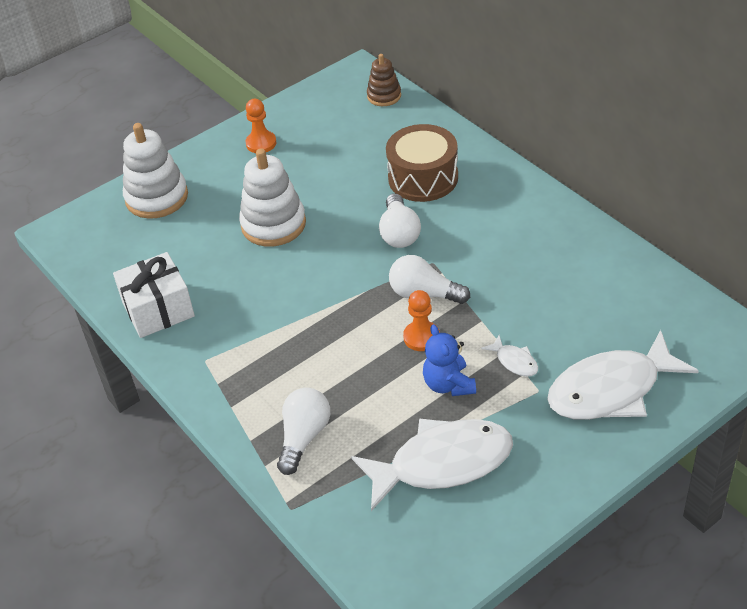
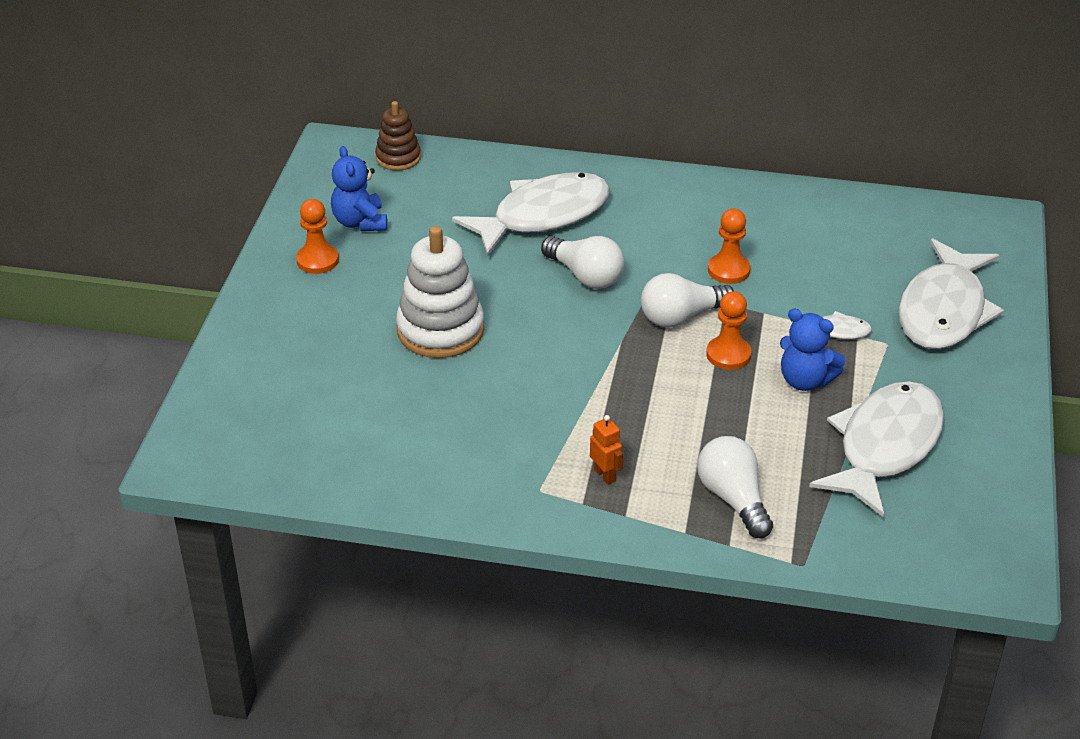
camera: 45 degrees left, 5 degrees down
(157, 197) = (264, 368): white stacking toy -> none
(158, 309) = (420, 472): white gift -> none
(250, 373) = (605, 475): none -> orange robot
(312, 129) = (360, 222): none -> blue teddy bear
(423, 178) = (543, 216): brown drum -> white fish
(495, 277) = (728, 270): none -> orange pawn

